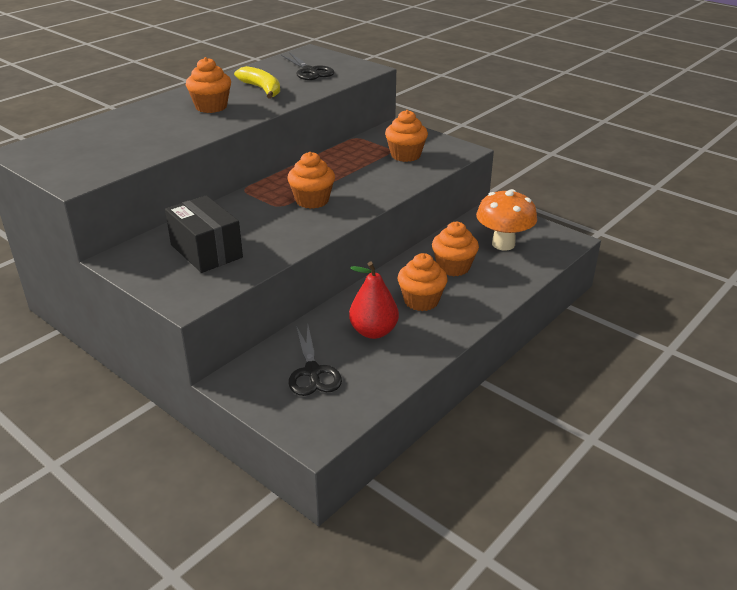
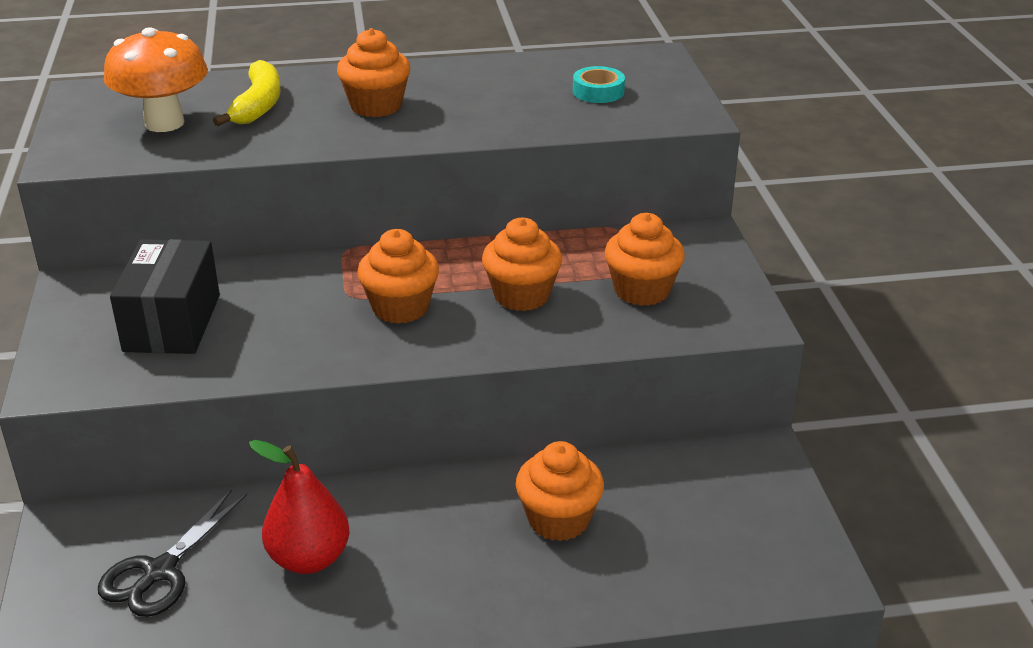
camera: 40 degrees right, 0 degrees up
(262, 89) = (484, 100): yellow banana -> yellow banana (258, 105)
(309, 71) = (598, 91): black scissors -> turquoise tape
(421, 301) = (435, 549): orange cupcake -> orange cupcake (521, 295)
(503, 244) = (693, 522): orange mushroom -> orange mushroom (164, 123)

